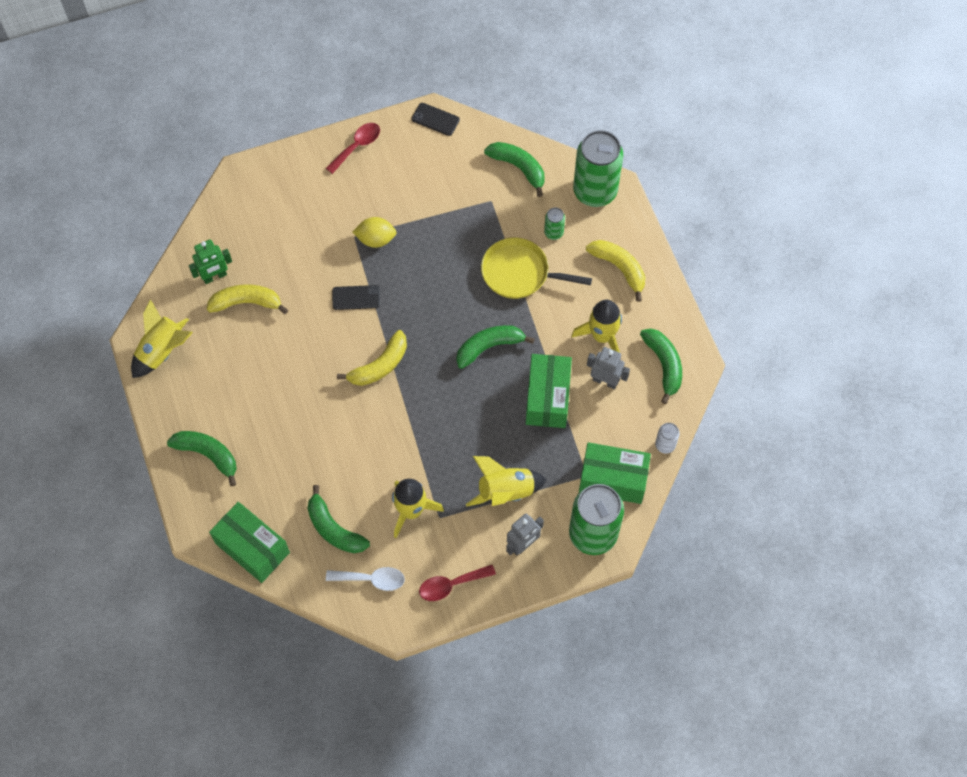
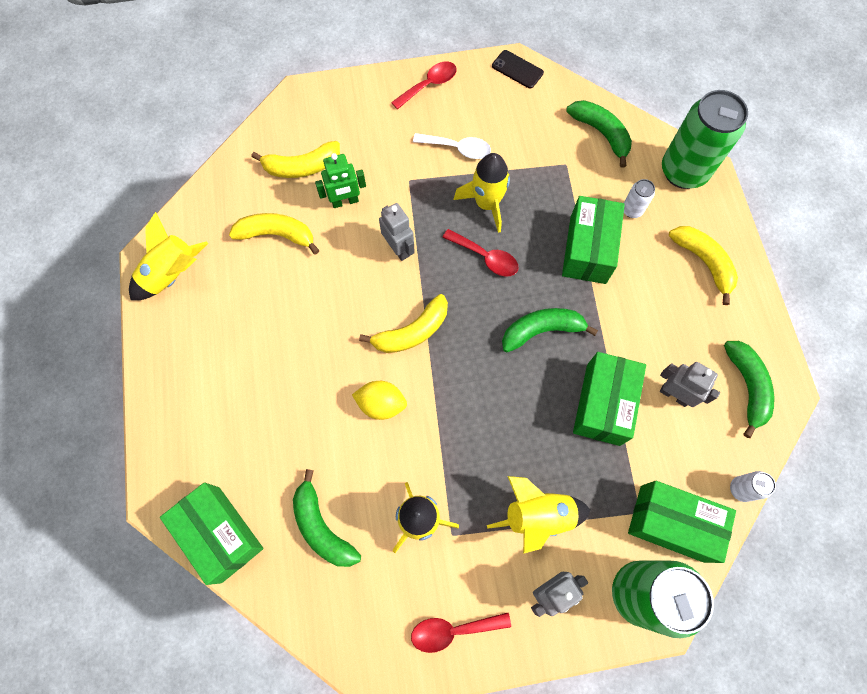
camera: 10 degrees right, 5 degrees up
(208, 454) = (195, 406): green banana -> none
(215, 276) = (248, 200): green robot -> green robot (345, 201)
(256, 239) = (302, 167): none -> yellow banana
(356, 297) = (398, 248): black phone -> grey robot
(372, 579) = (356, 603): white spoon -> white spoon (458, 148)
(376, 239) = (432, 187): yellow lemon -> yellow lemon (381, 404)
(433, 293) = (486, 257): none -> red spoon
(519, 273) = (588, 249): yellow pan -> green box
(553, 233) = (632, 210): green can -> white can
(602, 336) = (676, 339): yellow rocket -> yellow rocket (487, 203)

